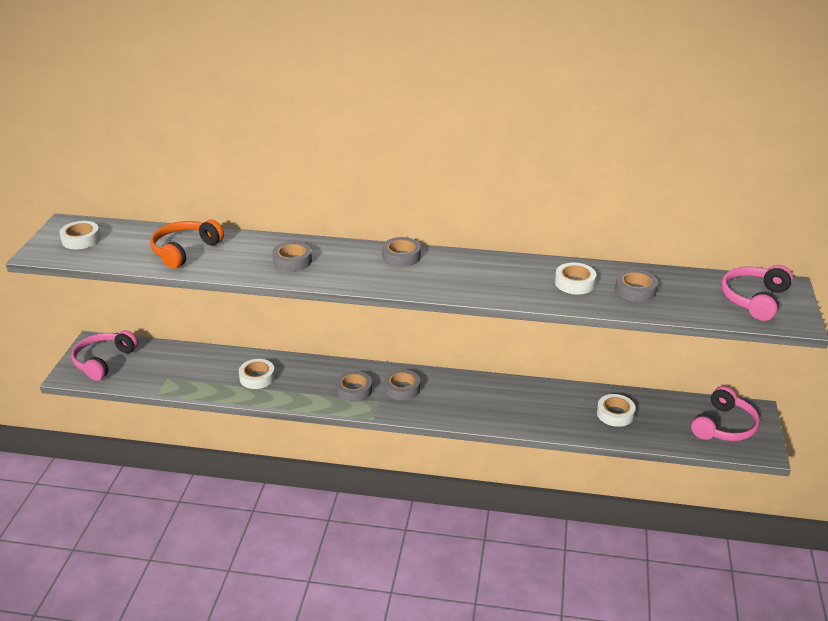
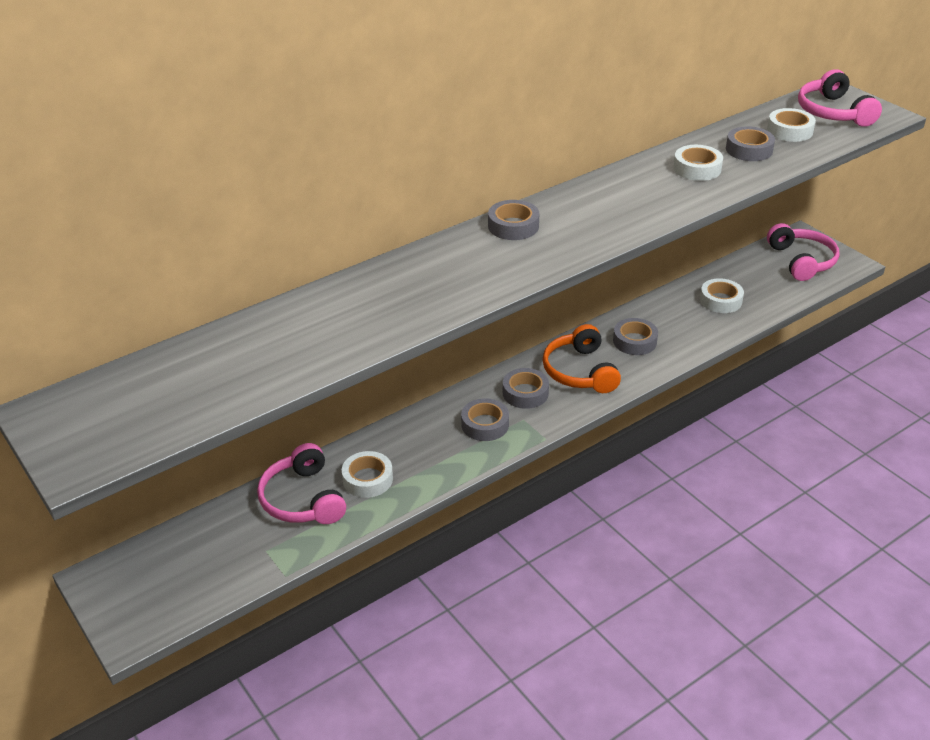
camera: 45 degrees left, 5 degrees up
(81, 239) = (104, 416): white tape -> white tape (790, 131)
(103, 361) = (149, 587): pink headphones -> pink headphones (302, 499)
(185, 250) = (272, 350): orange headphones -> orange headphones (579, 371)
(292, 261) = (417, 291): grey tape -> grey tape (634, 341)

